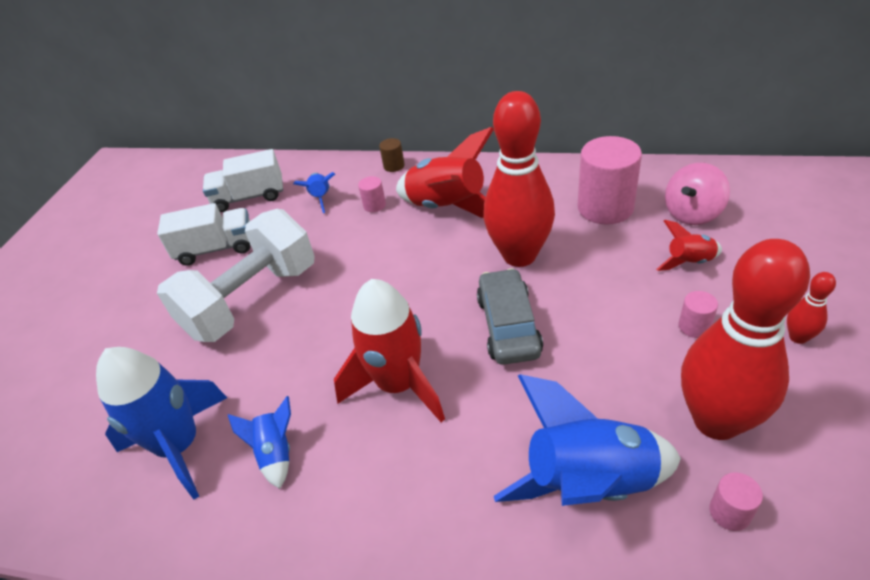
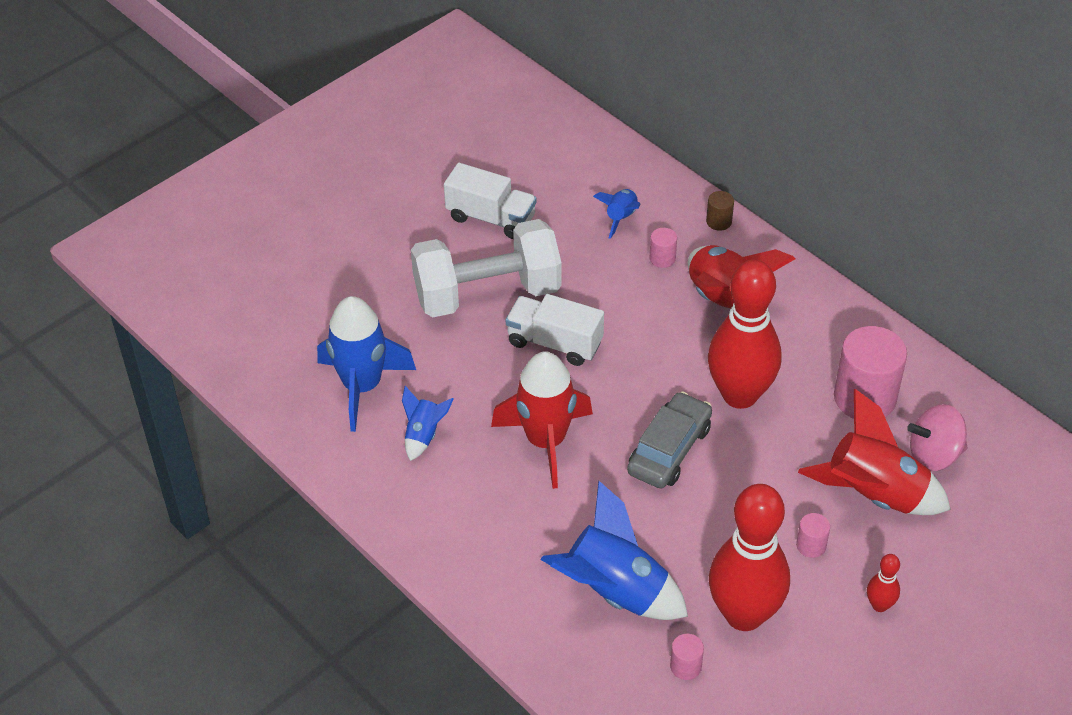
camera: 30 degrees right, 5 degrees up
(249, 197) = (557, 173): white truck -> white truck (554, 343)
(689, 262) = (874, 494): red rocket -> red rocket, size x1.99

